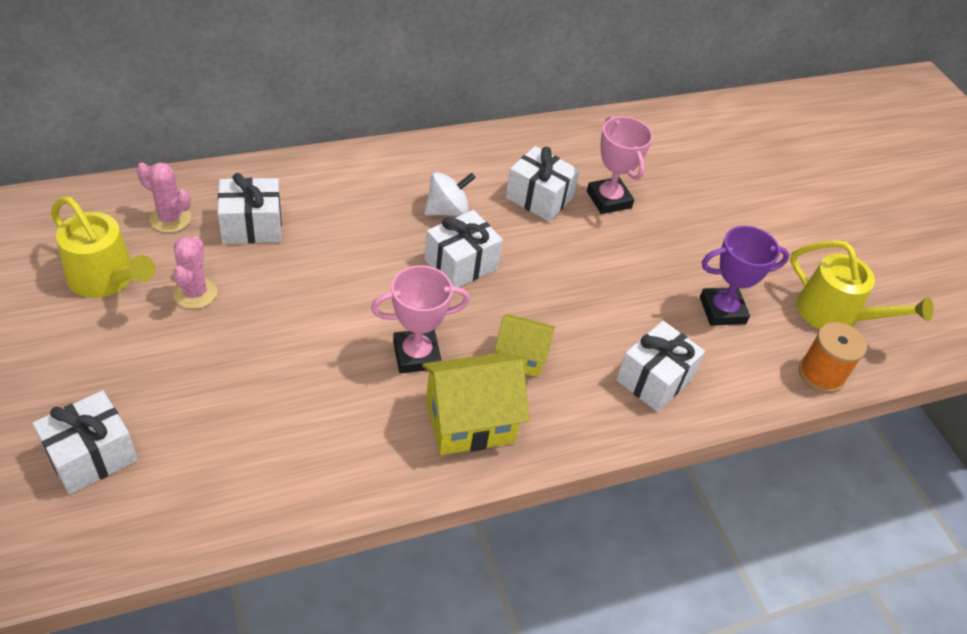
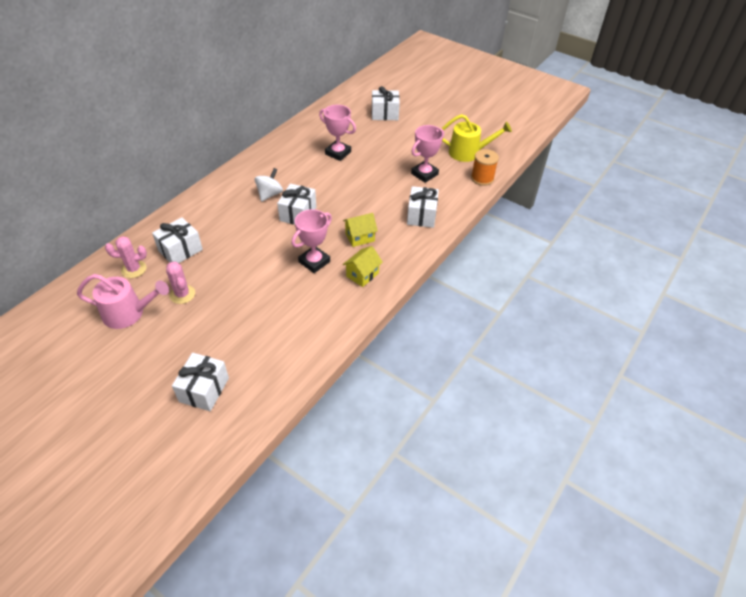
camera: 30 degrees left, 0 degrees up
(106, 278) = (128, 313): yellow watering can -> pink watering can
(470, 421) = (362, 275): yellow house -> yellow house, size x0.62
(539, 198) = (306, 168): white gift -> white gift (385, 114)
(722, 310) = (424, 174): purple trophy -> pink trophy

